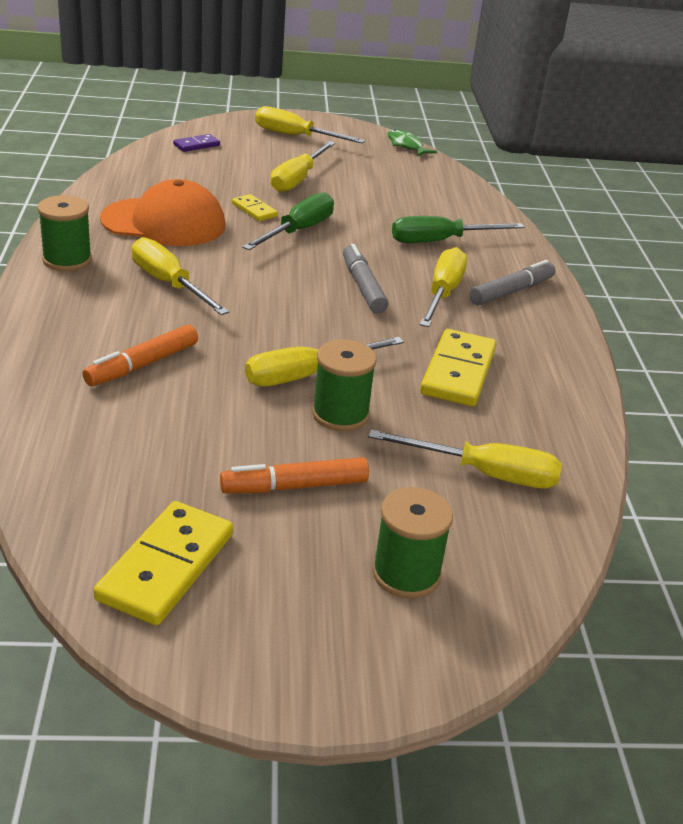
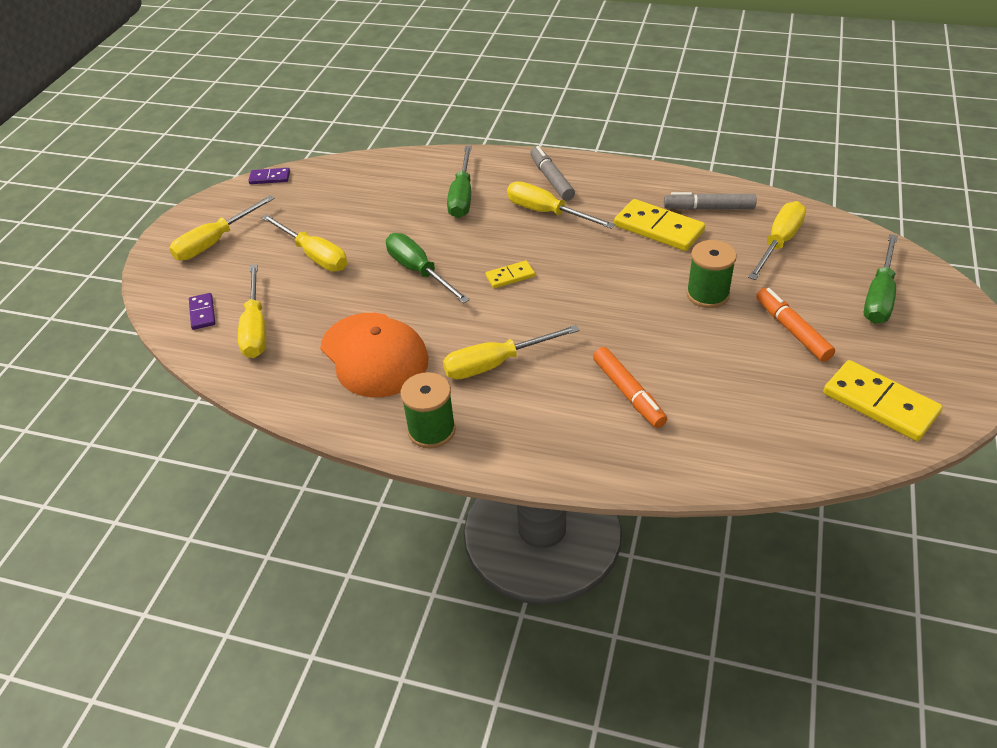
camera: 65 degrees left, 10 degrees up
(164, 222) = (374, 355): orange cap -> orange cap turned 120 degrees clockwise
(254, 210) = (368, 292): yellow domino -> yellow domino (510, 276)
(294, 486) = (792, 330): orange marker -> orange marker turned 150 degrees clockwise
(306, 375) = (654, 303): yellow screwdriver -> yellow screwdriver (255, 328)
(363, 287) = (527, 251): grey marker -> grey marker (709, 208)
(406, 145) = (270, 178): green fish -> purple domino
(406, 574) = (879, 296): green spool -> green screwdriver

